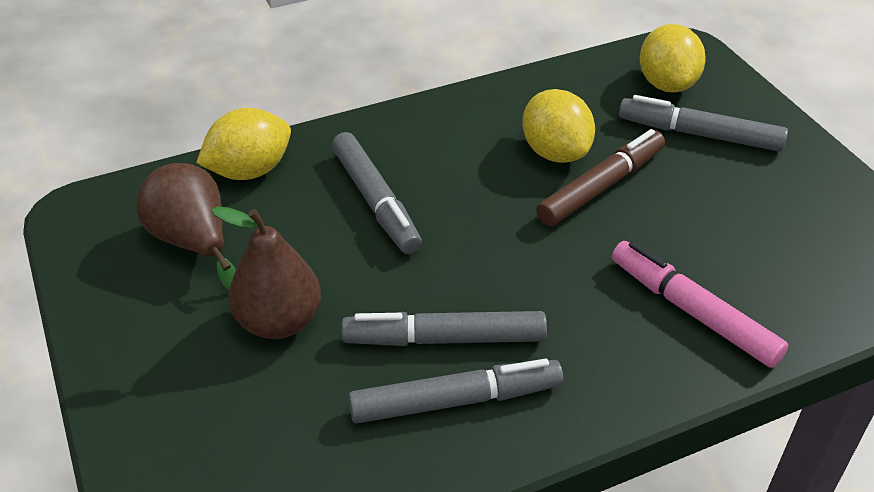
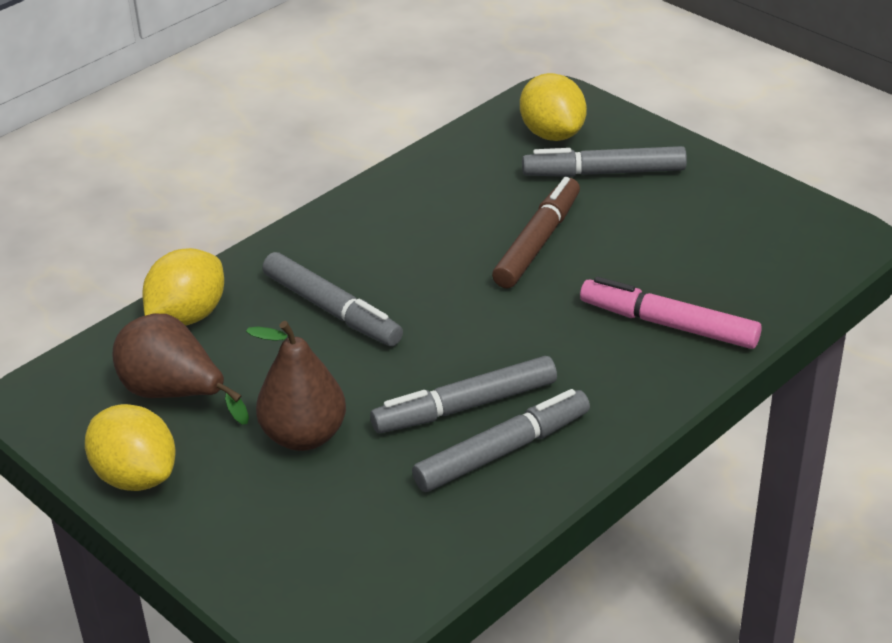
camera: 20 degrees left, 5 degrees down
(555, 152) = (479, 222): yellow lemon -> yellow lemon (136, 476)

